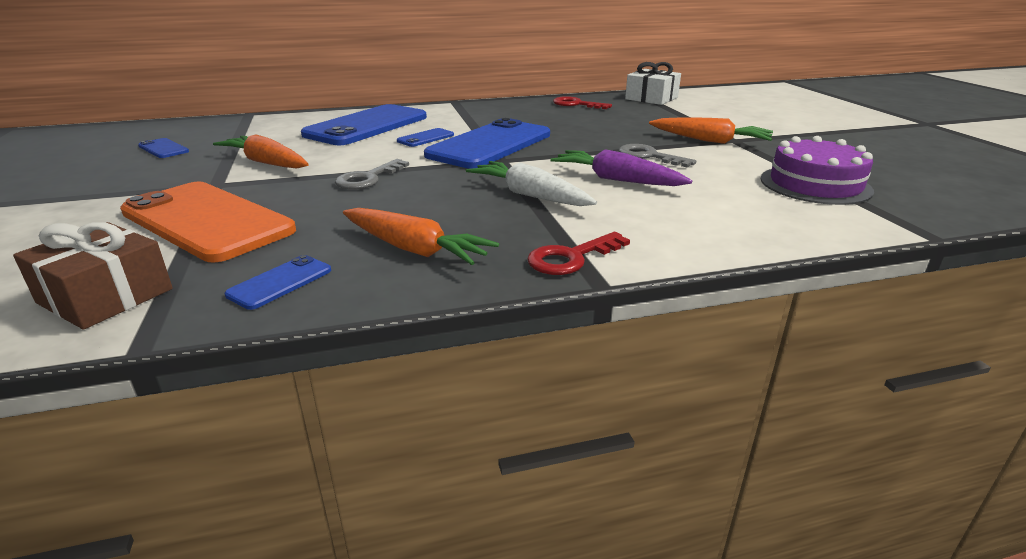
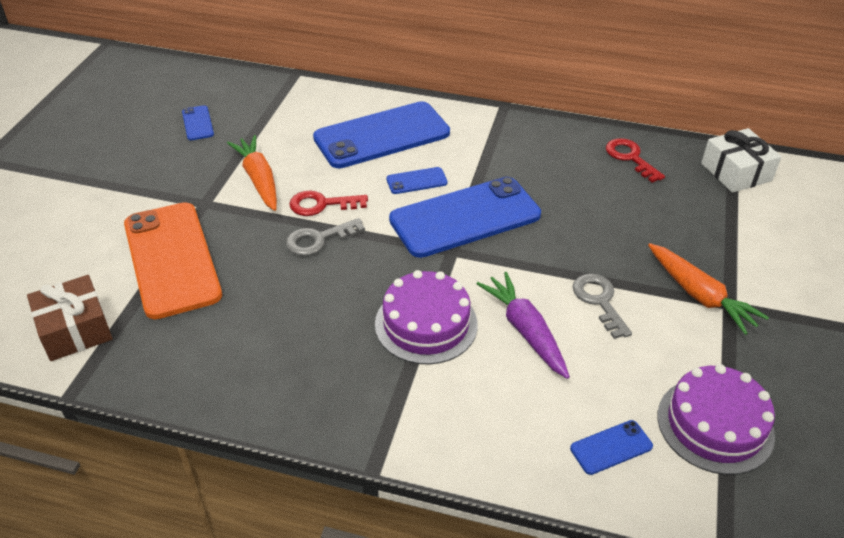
camera: 30 degrees right, 15 degrees up
(280, 282) = (174, 363): blue phone -> blue phone (611, 447)
(414, 249) = (281, 362): orange carrot -> none
(530, 195) = (426, 324): white carrot -> purple cake
(571, 258) = (380, 428): red key -> red key (321, 204)

